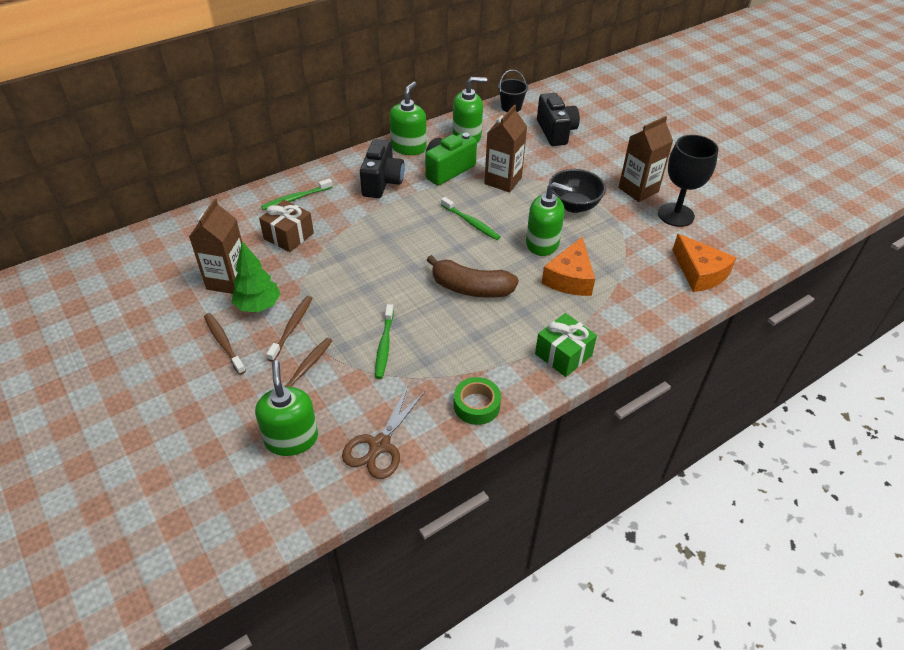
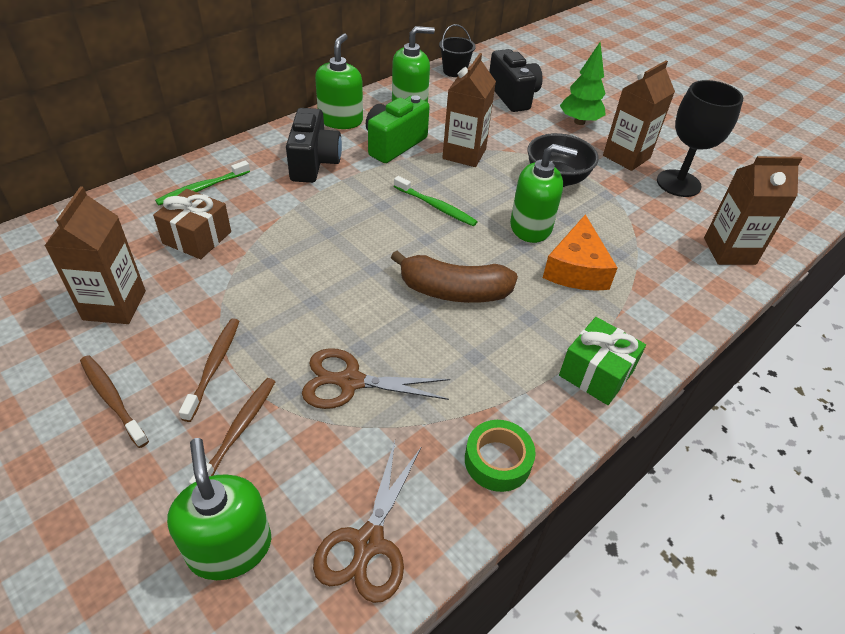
camera: 10 degrees left, 0 degrees up
(258, 306) = (162, 339): green tree -> green tree (579, 122)
(384, 345) = (351, 382): green toothbrush -> brown scissors
(699, 273) = (729, 251): orange cheese -> brown carton

